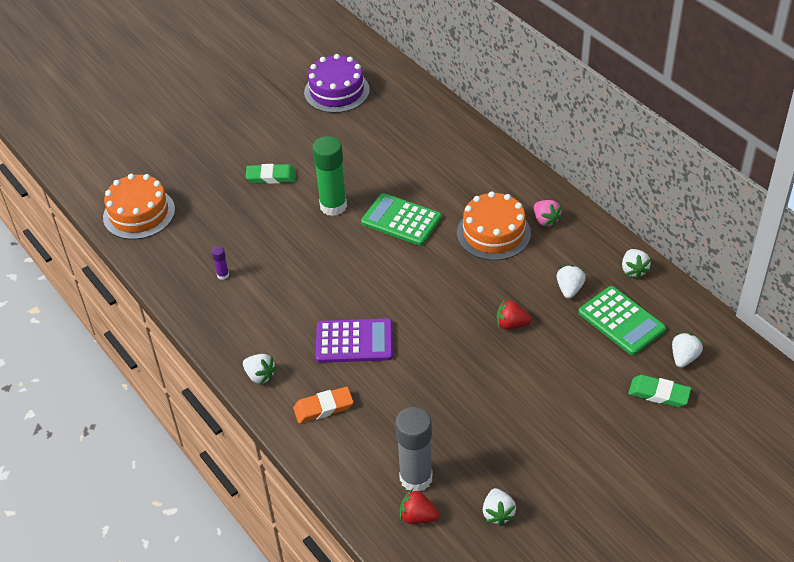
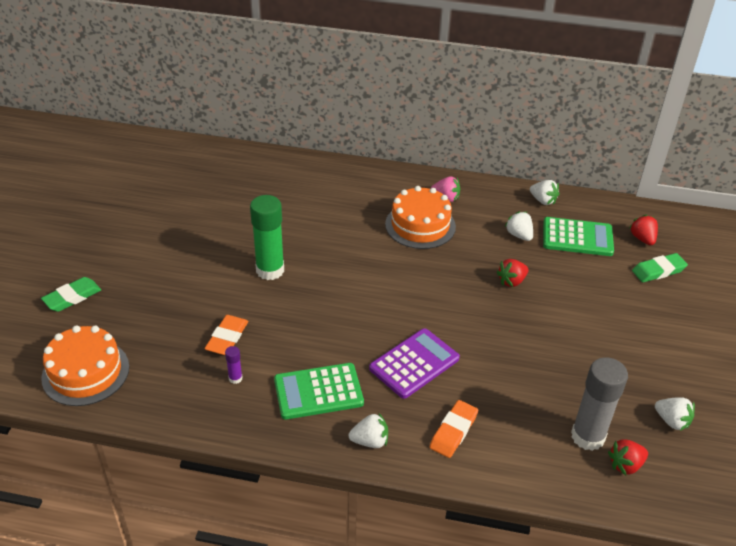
camera: 45 degrees left, 5 degrees down
(248, 242) = (227, 338): none -> orange eraser
(271, 177) = (186, 275): green eraser -> green eraser (72, 297)
(337, 91) = (168, 183): purple cake -> none
(401, 220) = (339, 252): green calculator -> green calculator (318, 391)
(684, 357) = (642, 239): white strawberry -> red strawberry

